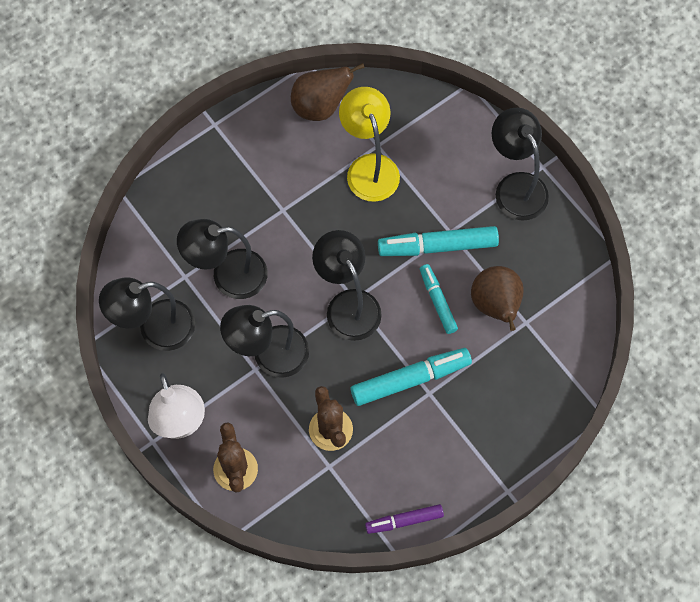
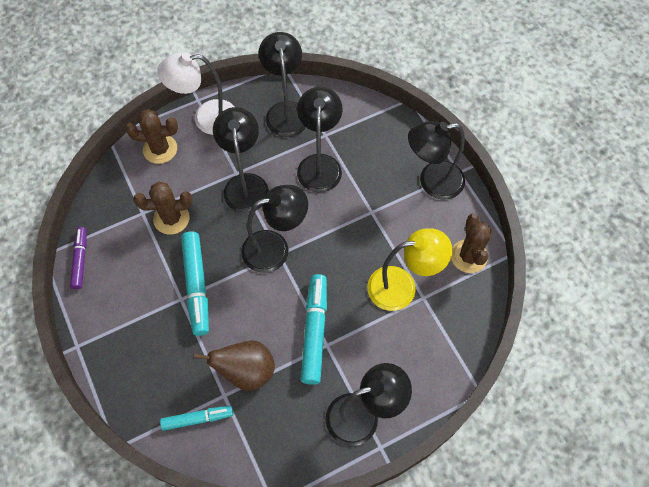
camera: 100 degrees right, 5 degrees down
(232, 151) = (432, 182): none -> black lamp
(320, 106) = (468, 256): brown pear -> brown cactus
(438, 301) = (262, 321): turquoise marker -> turquoise marker (197, 419)

